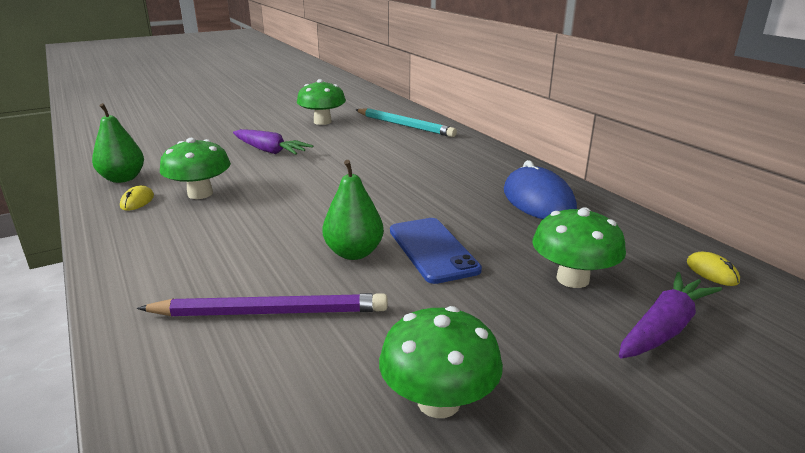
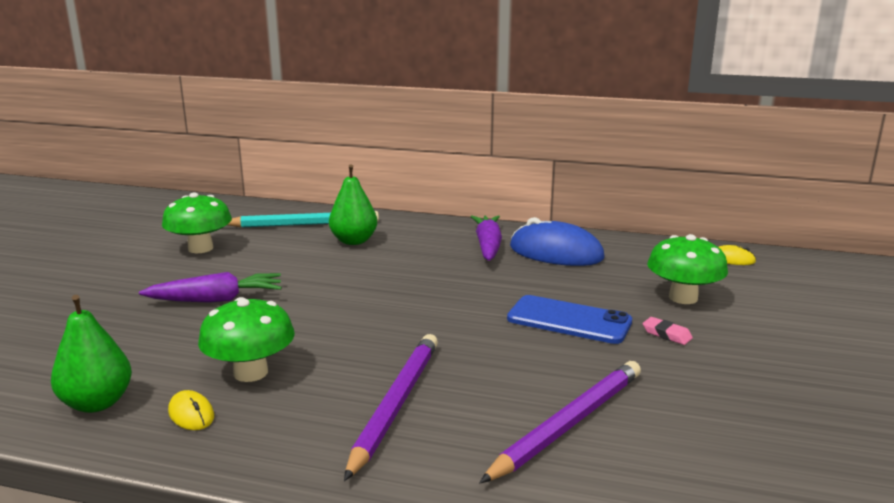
camera: 45 degrees left, 5 degrees down
(217, 245) = (396, 404): none -> purple pencil
(354, 253) = (522, 350): green pear -> green pear (354, 241)
(438, 402) = (772, 407): green mushroom -> none
(486, 297) = (666, 334): none -> pink eraser
(664, 328) = (773, 303): purple carrot -> purple carrot (488, 246)

